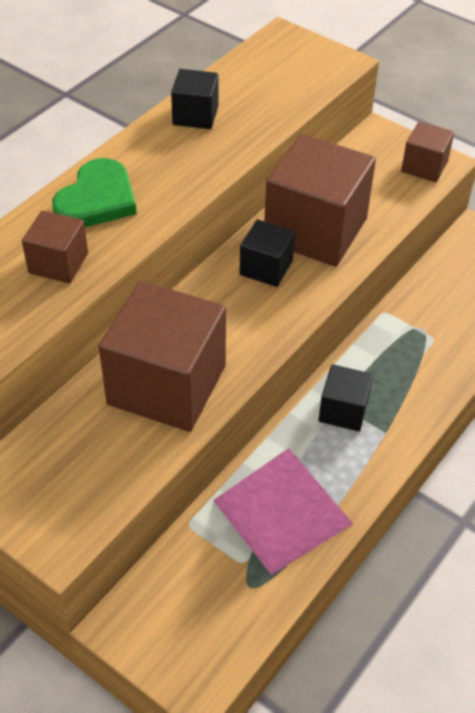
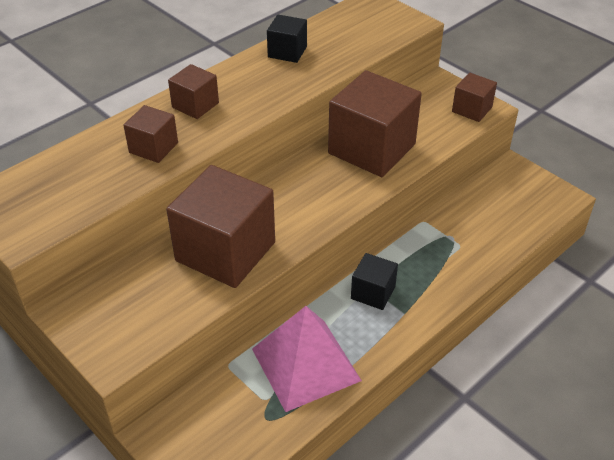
camera: 10 degrees right, 5 degrees down
(97, 199) = (195, 105): green heart -> brown cube
(266, 268) = (325, 173): black cube -> none

